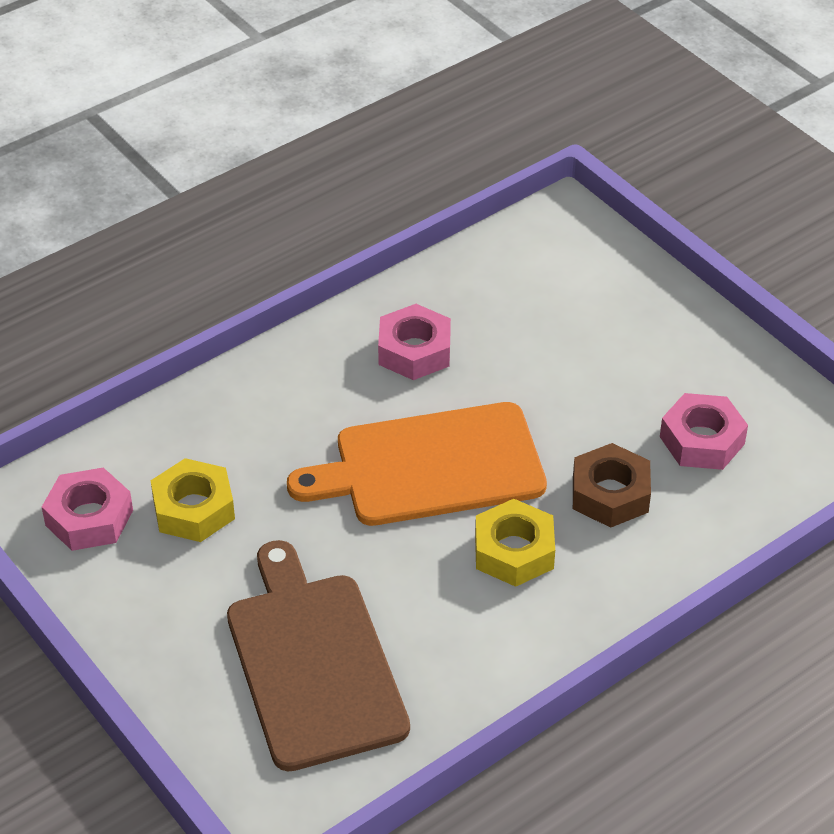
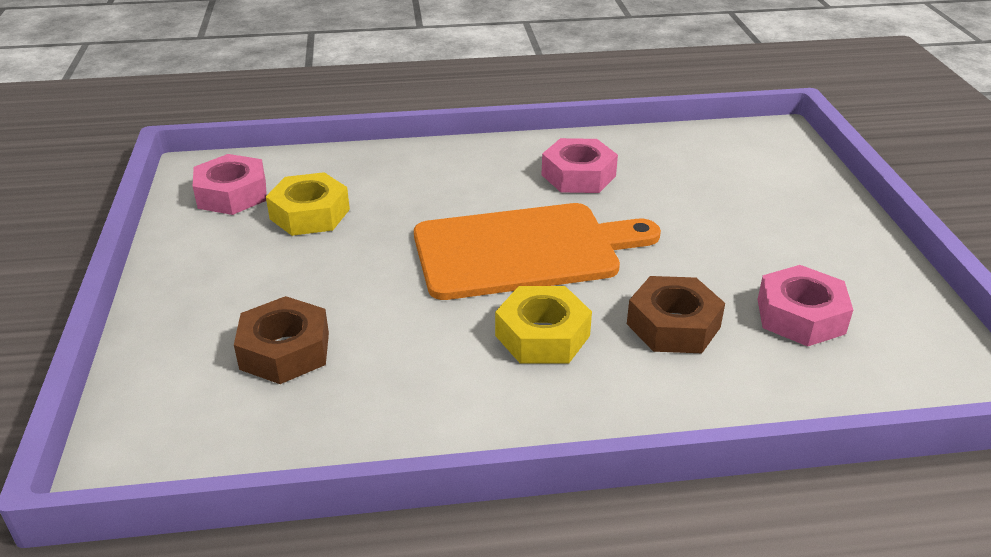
camera: 30 degrees right, 10 degrees down
(313, 663) = (285, 351): brown cutting board -> brown nut
(431, 466) = (523, 250): orange cutting board -> orange cutting board turned 150 degrees clockwise

